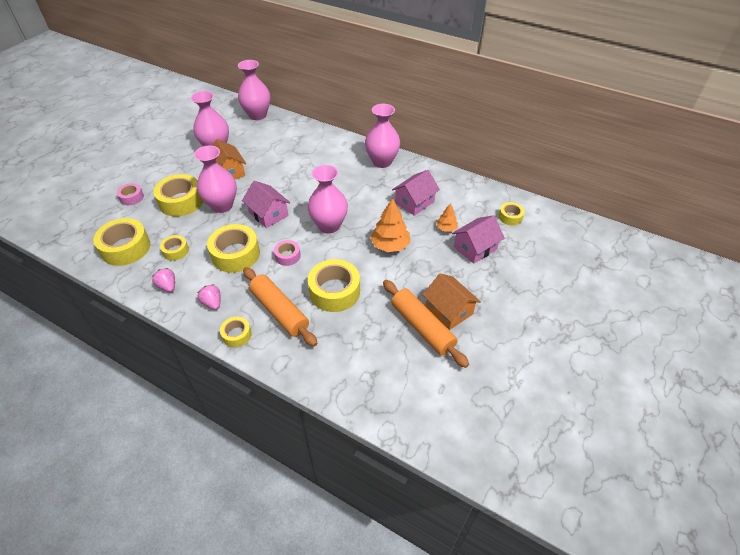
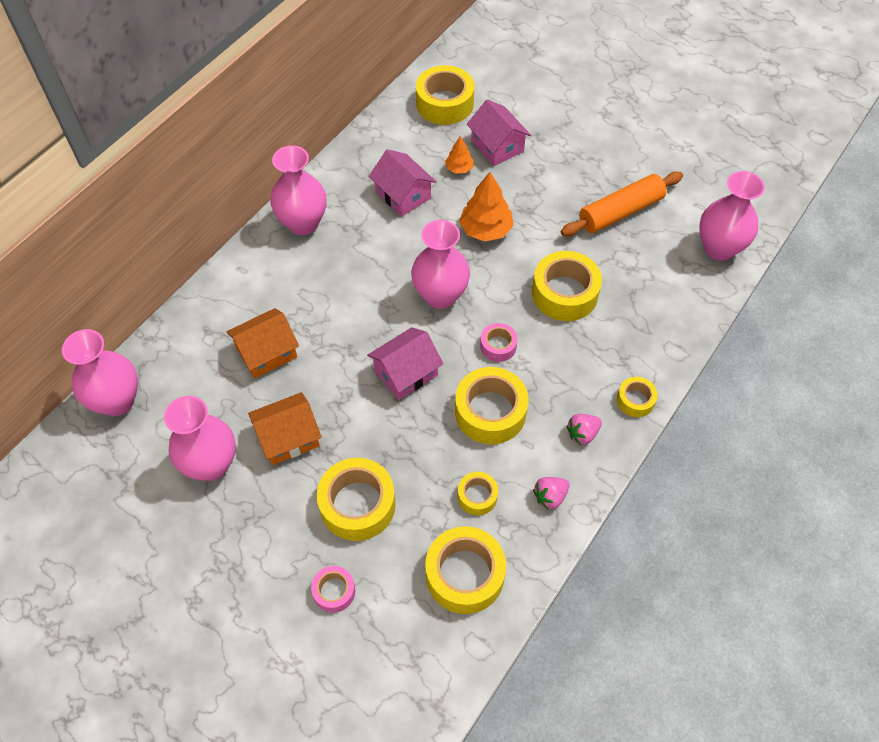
camera: 85 degrees left, 10 degrees up
(222, 205) = (377, 440): pink vase -> pink vase (719, 248)
(279, 311) = (597, 354): orange rolling pin -> none
(449, 310) = (595, 185): orange house -> orange house (266, 352)
(510, 217) = (444, 103): yellow tape -> yellow tape, size x1.88

